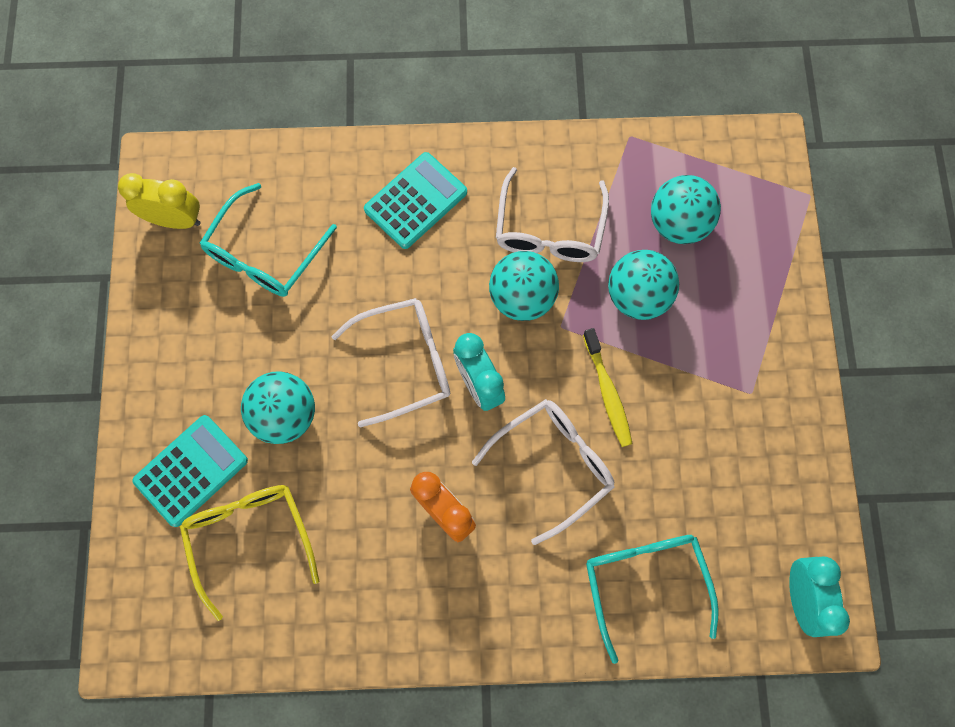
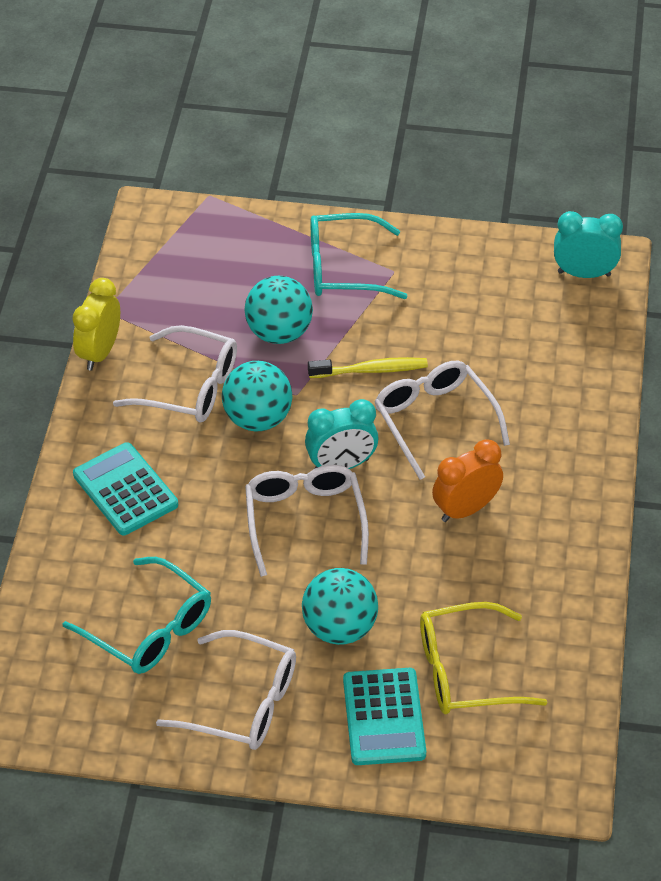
camera: 80 degrees left, 25 degrees down
(175, 220) = (83, 710): yellow clock -> yellow clock (99, 352)
(191, 470) = (384, 717): turquoise calculator -> turquoise calculator turned 150 degrees counterclockwise
(195, 346) = (242, 703): none -> white glasses
(645, 582) = (556, 373): turquoise glasses -> turquoise glasses (344, 268)
(678, 223) = (211, 291): turquoise ball -> none

